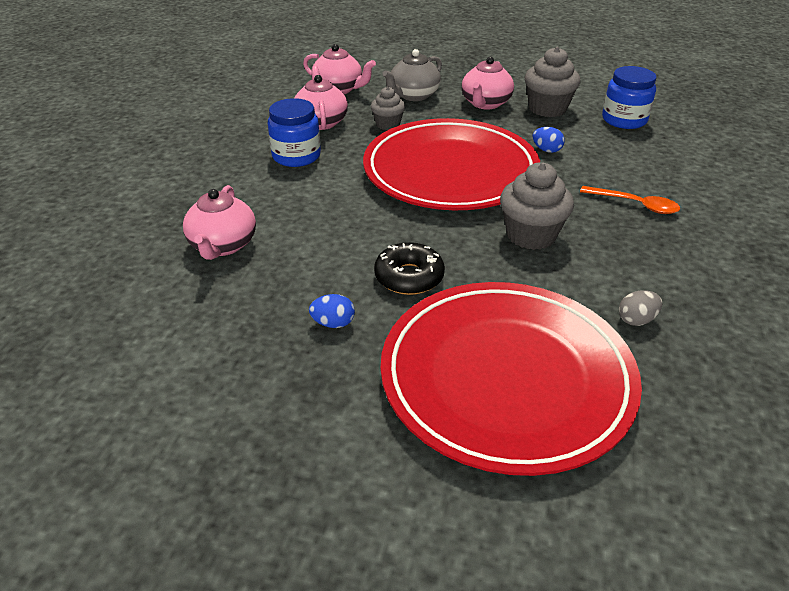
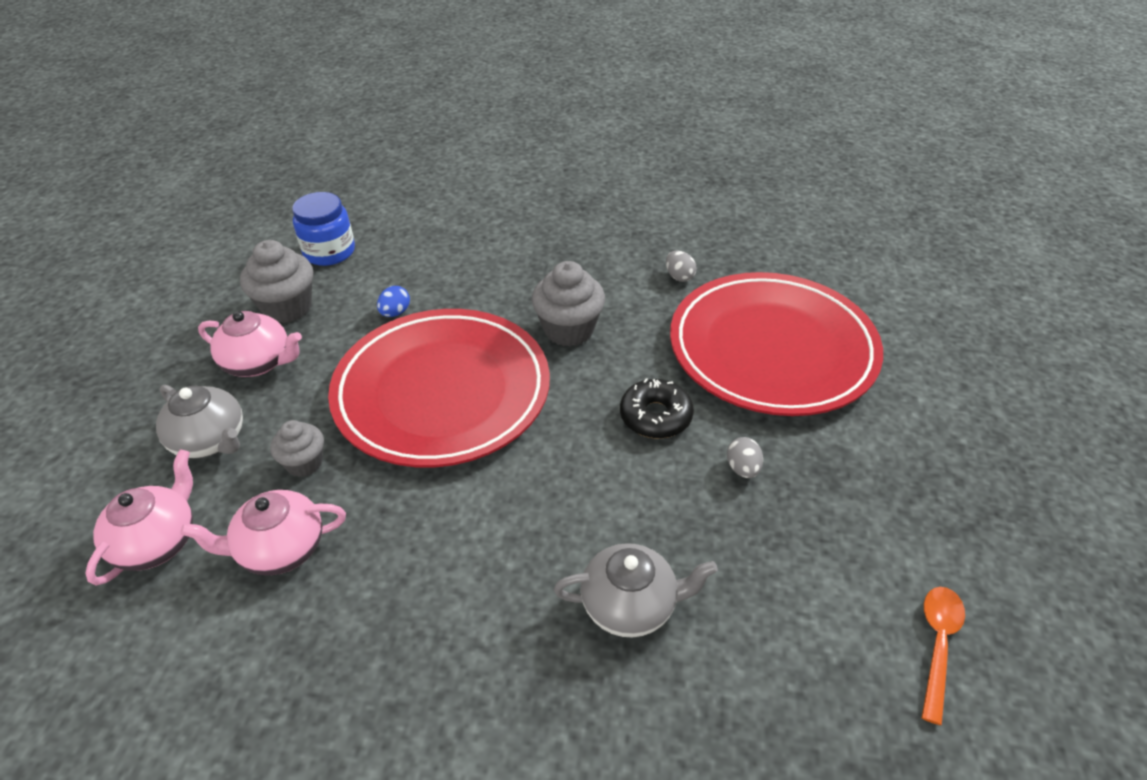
camera: 95 degrees left, 5 degrees up
(223, 245) = (630, 605): pink teapot -> grey teapot
(296, 156) = (392, 563): blue jar -> none
(333, 323) = (742, 468): blue egg -> grey egg
(635, 205) = (508, 261): orange spoon -> orange spoon (938, 644)

